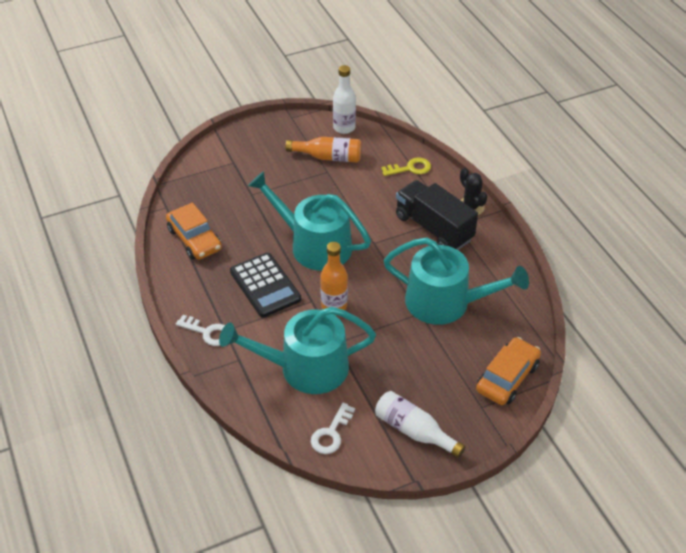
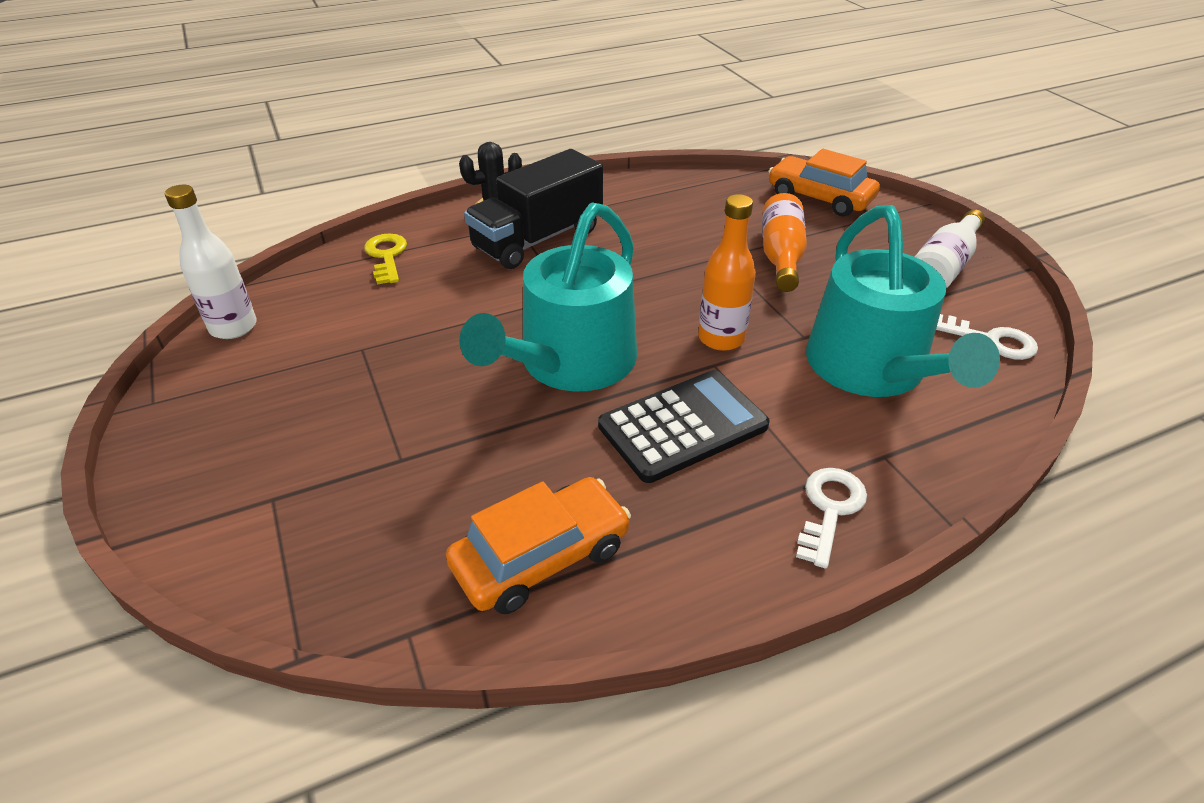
camera: 90 degrees left, 5 degrees down
(328, 157) = (317, 347): orange bottle -> orange bottle (781, 256)
(445, 302) = (696, 235): turquoise watering can -> none

